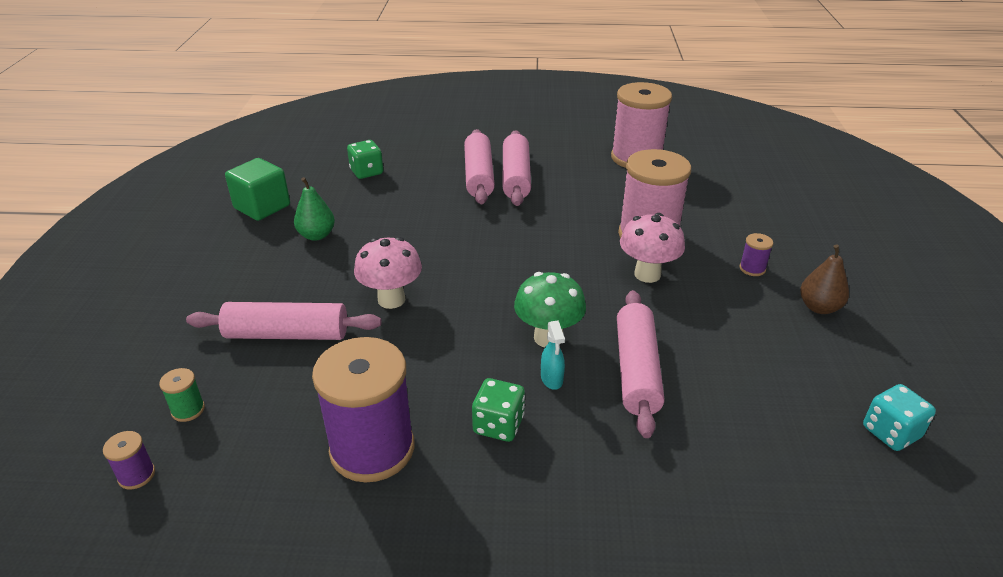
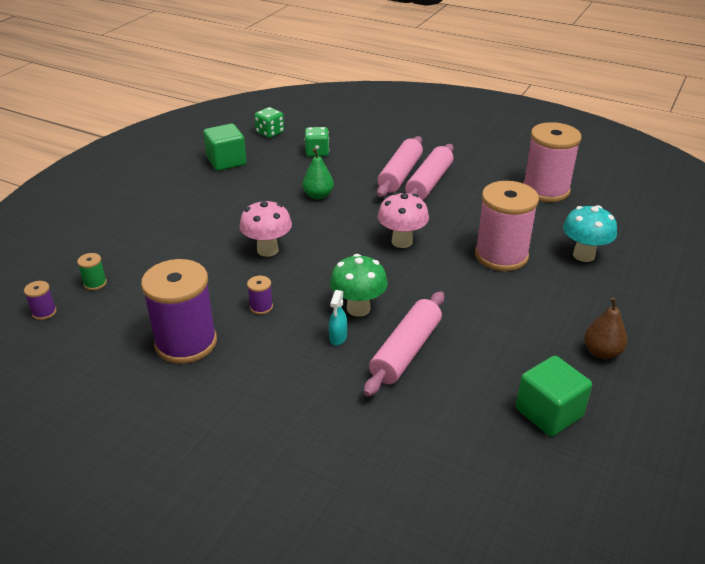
camera: 25 degrees right, 0 degrees up
(287, 334) = (184, 254): pink rolling pin -> none
(316, 235) = (249, 191): green pear -> green pear (318, 195)
(498, 425) = (277, 355): green dice -> green dice (270, 133)
(647, 274) = (474, 285): pink mushroom -> pink mushroom (402, 241)
(723, 214) = (583, 255): none -> turquoise mushroom
(752, 269) = (569, 305): purple spool -> purple spool (261, 307)
(826, 388) = (549, 413): none -> green cube
(891, 432) = (574, 462): turquoise dice -> none

